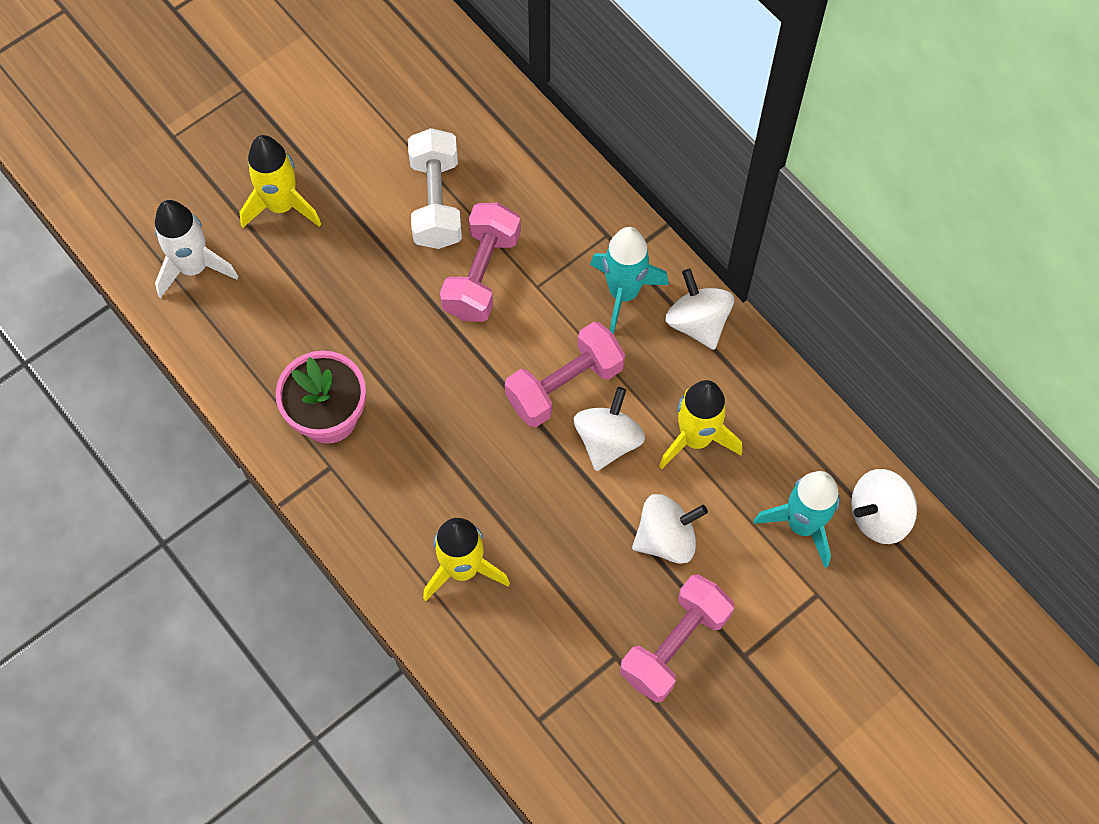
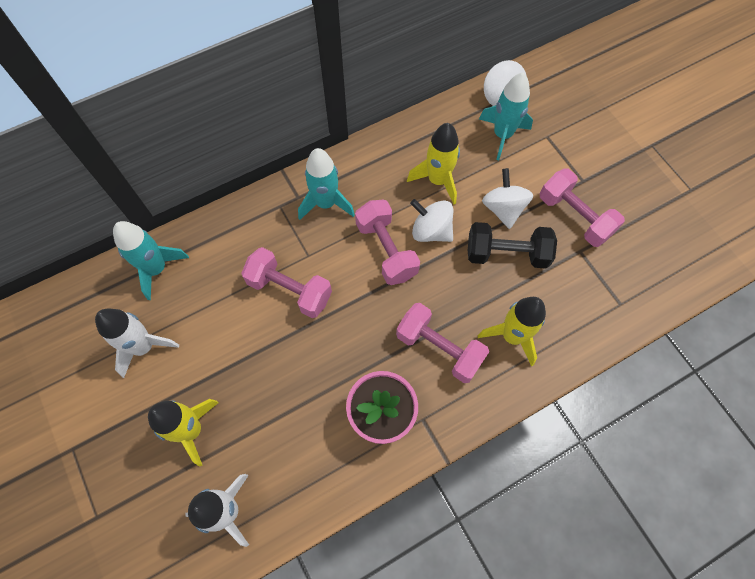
camera: 80 degrees left, 0 degrees up
(376, 126) = (144, 347): none -> white rocket
(429, 475) = (439, 348): none -> pink dumbbell
(436, 202) = (222, 312): white dumbbell -> none
(483, 111) = (157, 269): none -> turquoise rocket
(590, 550) = (506, 254): none -> black dumbbell
(697, 322) = (357, 165): white spinning top -> none

